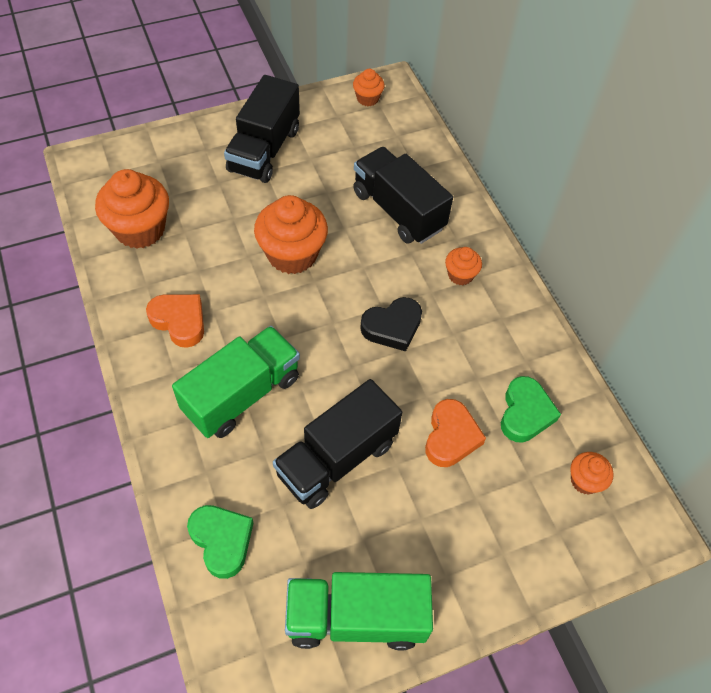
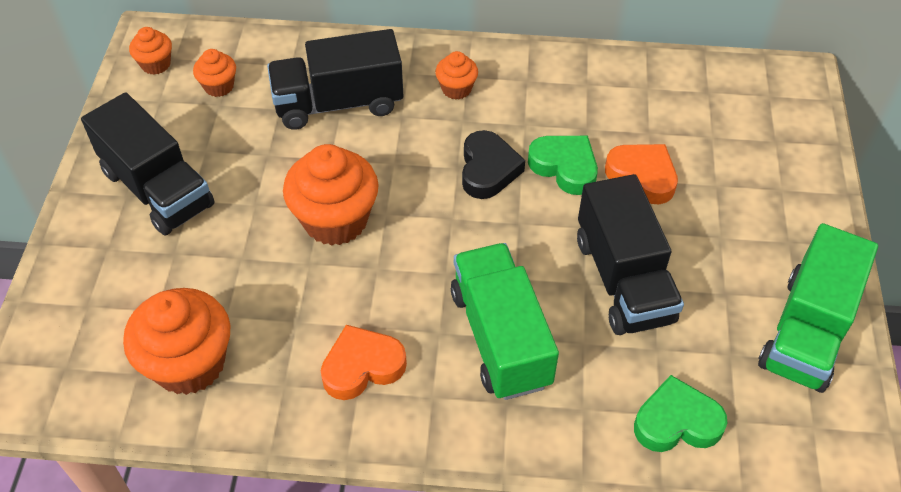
camera: 60 degrees left, 5 degrees down
(525, 413) = (643, 110): green heart -> green heart (564, 167)
(585, 480) = (733, 100): orange cupcake -> orange cupcake (219, 86)

